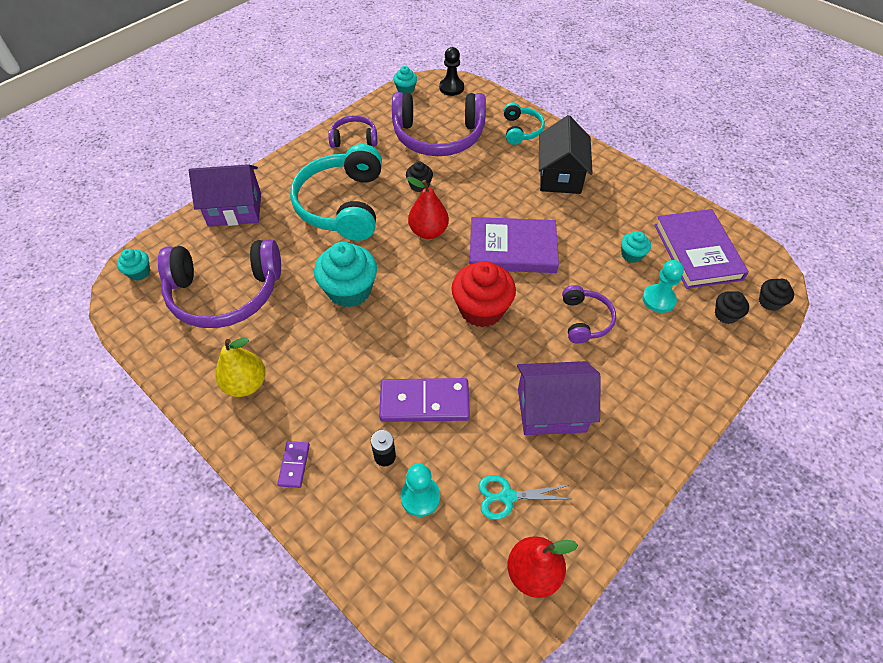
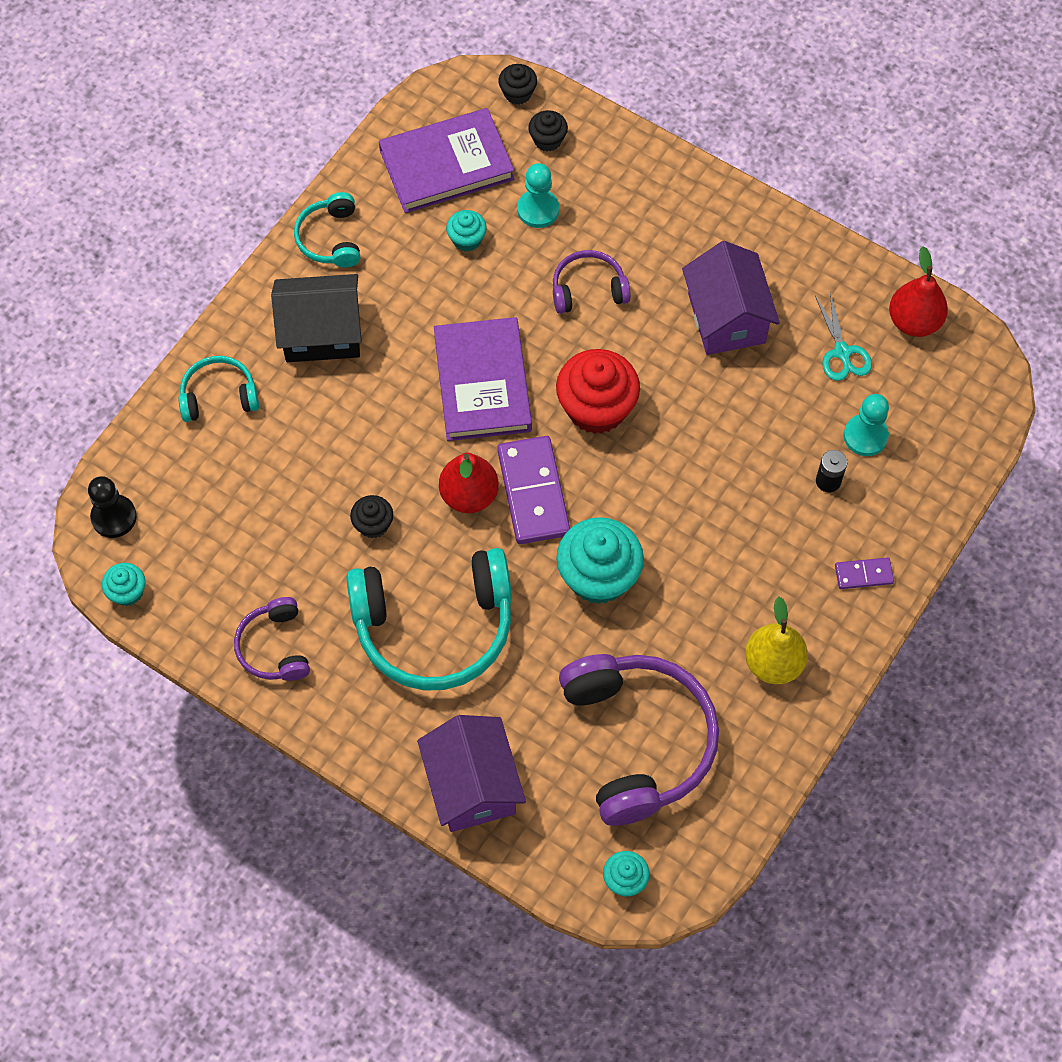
camera: 100 degrees left, 10 degrees up
(424, 402) = (748, 452): purple domino -> purple domino (533, 492)
(438, 136) = (251, 517): purple headphones -> none
(633, 186) = (330, 238): none -> turquoise headphones

